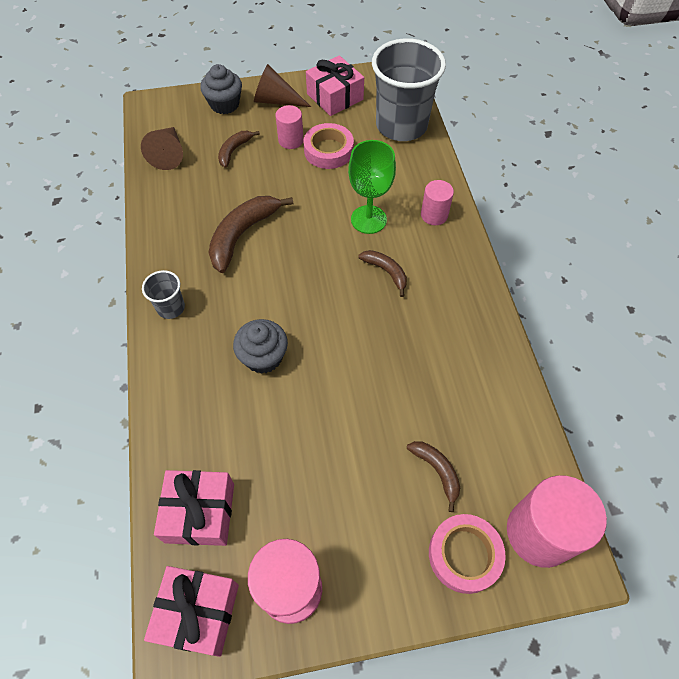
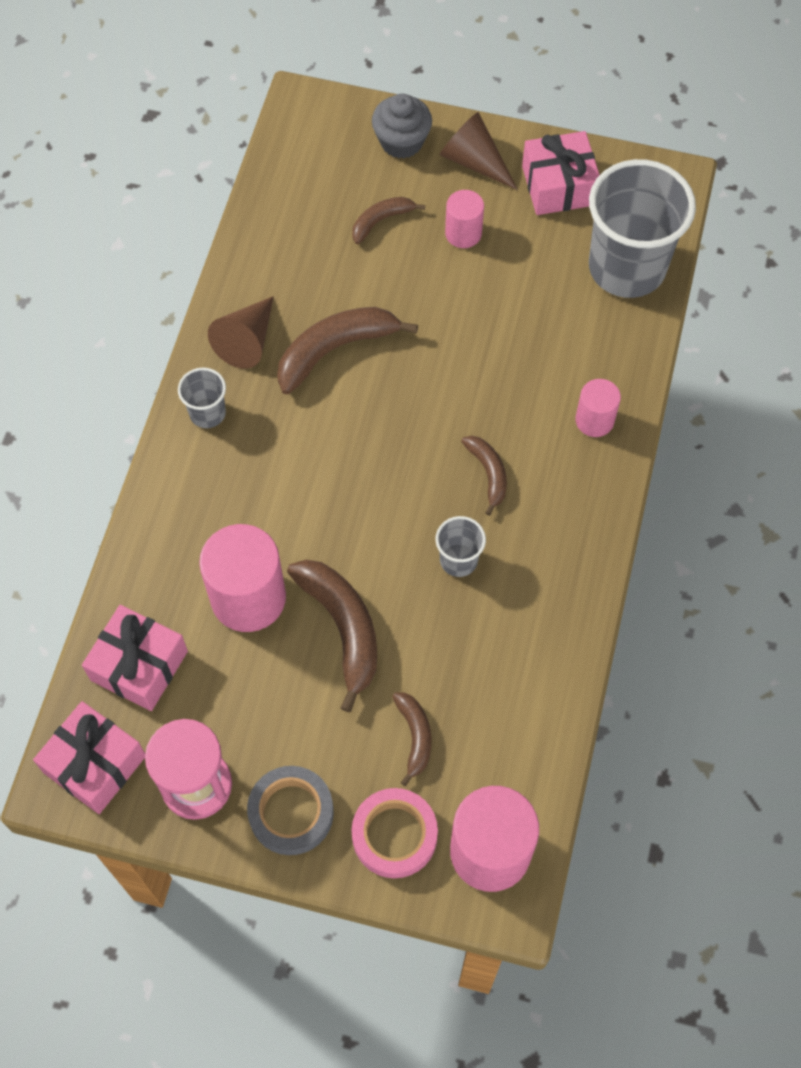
camera: 25 degrees right, 5 degrees up
(168, 154) = (294, 193): brown cone -> brown cone (247, 340)
(262, 423) = (248, 597): none -> pink cylinder
(263, 357) = (286, 520): grey cupcake -> none
(328, 150) = (506, 269): pink tape -> none
(343, 415) = (343, 628): none -> brown banana
(368, 219) = (505, 392): green goblet -> none
(377, 575) = (291, 813): none -> grey tape
(398, 334) = (458, 560): none -> grey cup

